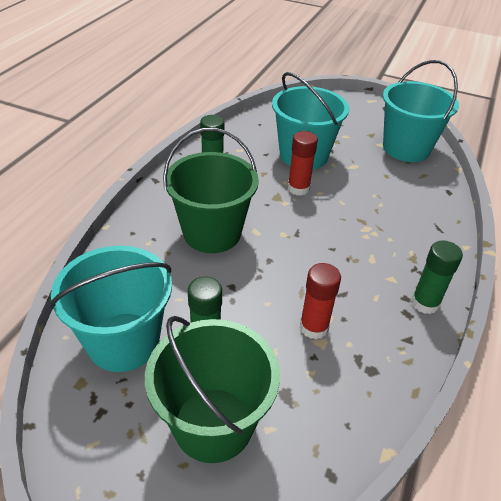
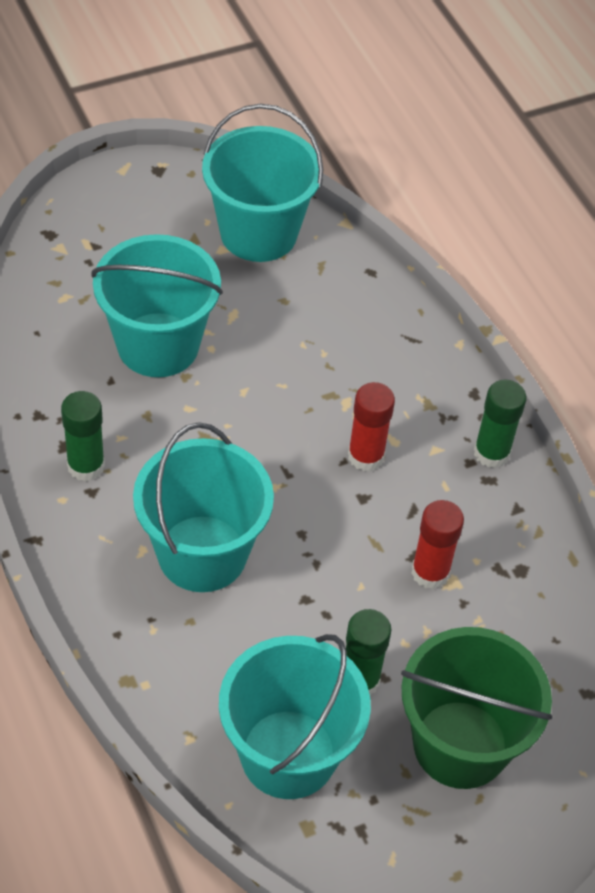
camera: 50 degrees left, 10 degrees up
(212, 233) = (202, 553): green bucket -> turquoise bucket
(298, 188) = (214, 405): red glue stick -> red glue stick (366, 456)

